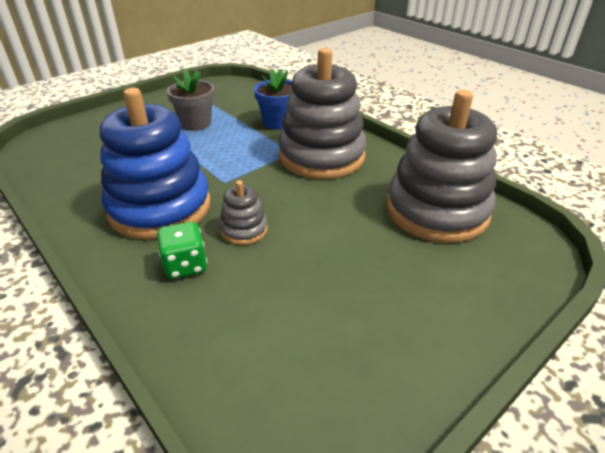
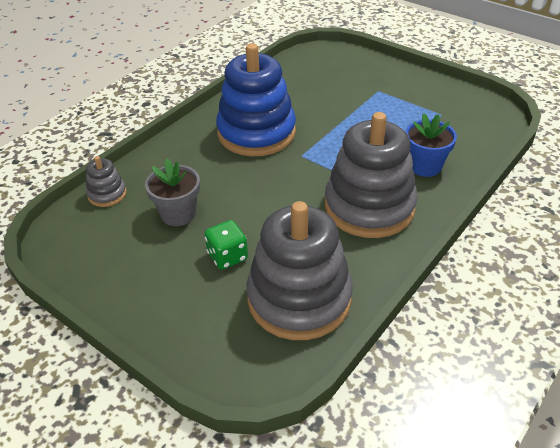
camera: 80 degrees right, 5 degrees up
(185, 265) = (195, 161): green dice -> green dice (227, 256)
(196, 123) = (393, 116): grey flower pot -> grey flower pot (178, 214)
(244, 230) = (240, 179): grey stacking toy -> grey stacking toy (107, 194)

